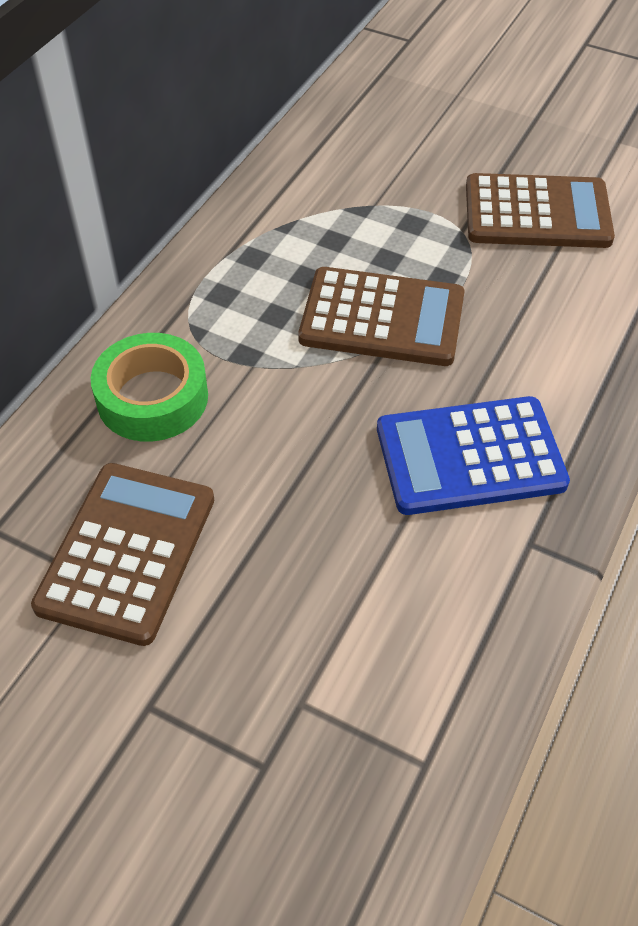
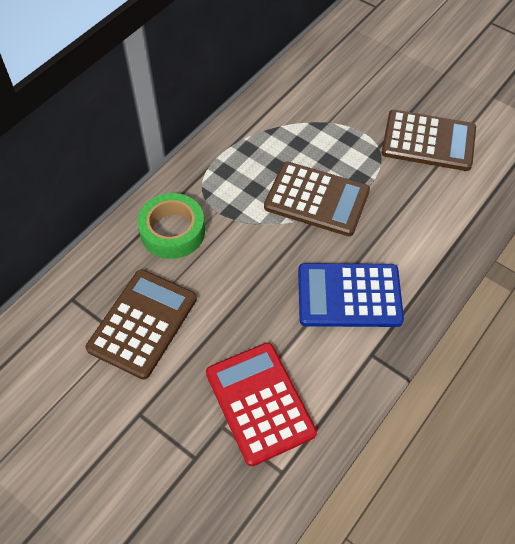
camera: 10 degrees right, 5 degrees up
(359, 652) = (260, 403): none -> red calculator

